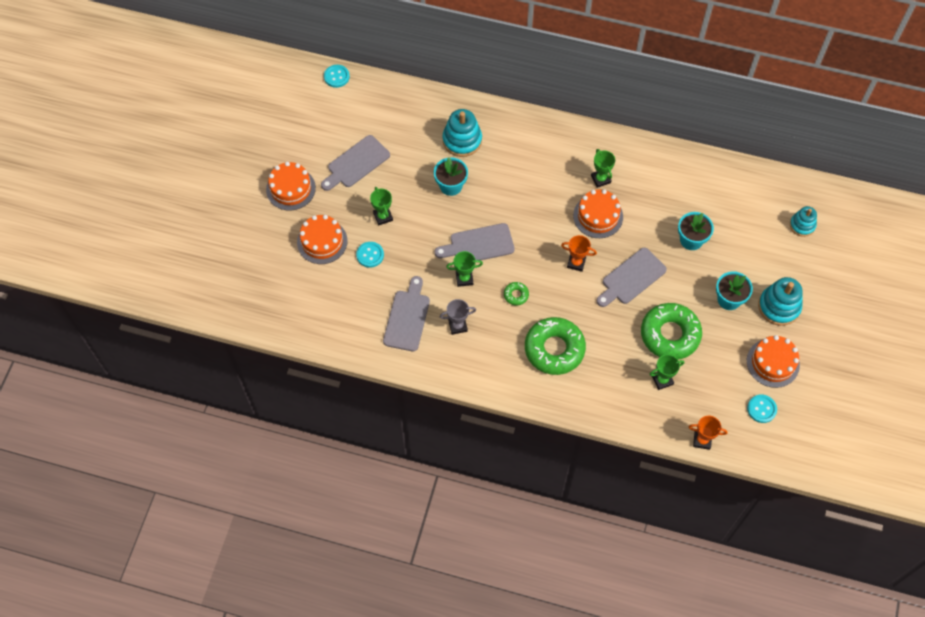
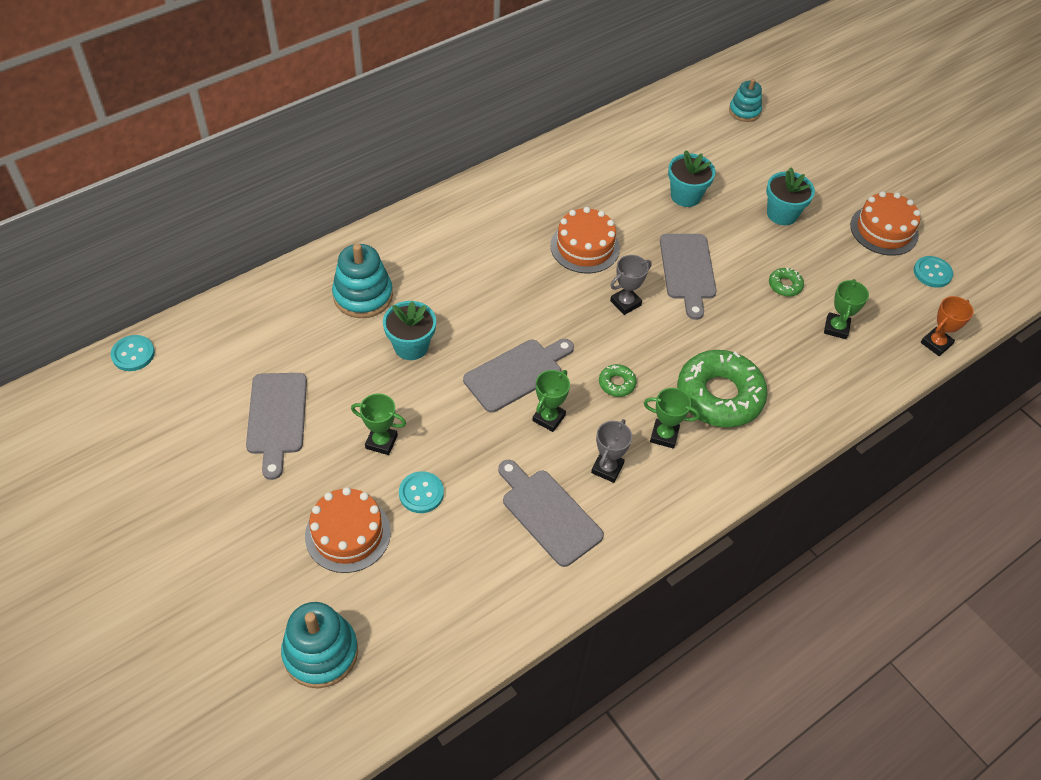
camera: 55 degrees left, 10 degrees down
(290, 189) = (232, 515): orange cake -> none
(478, 245) = (516, 373): grey cutting board -> grey cutting board turned 150 degrees counterclockwise
(576, 263) = (625, 303): orange trophy -> grey trophy
(600, 179) = (541, 215): green trophy -> green trophy (664, 435)
(670, 334) = (785, 285): green donut -> green donut, size x0.42
(779, 307) = (822, 184): turquoise stacking toy -> turquoise stacking toy (320, 652)

